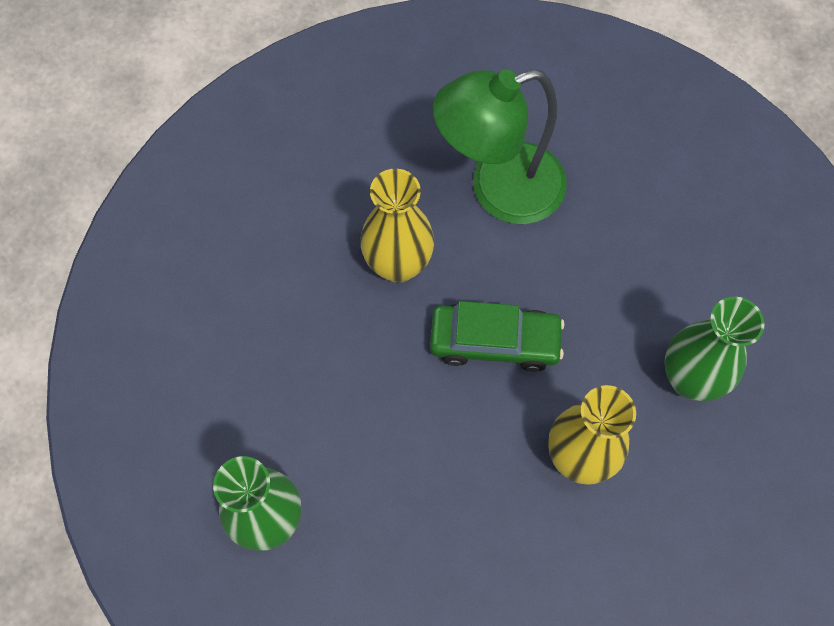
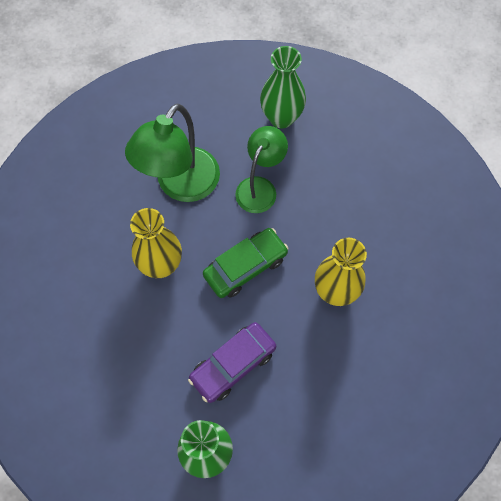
camera: 40 degrees left, 0 degrees up
(382, 444) = (233, 365): none -> purple car
(593, 261) = (260, 187): none -> green lamp
(690, 379) = (355, 211): green vase -> green vase (281, 117)

